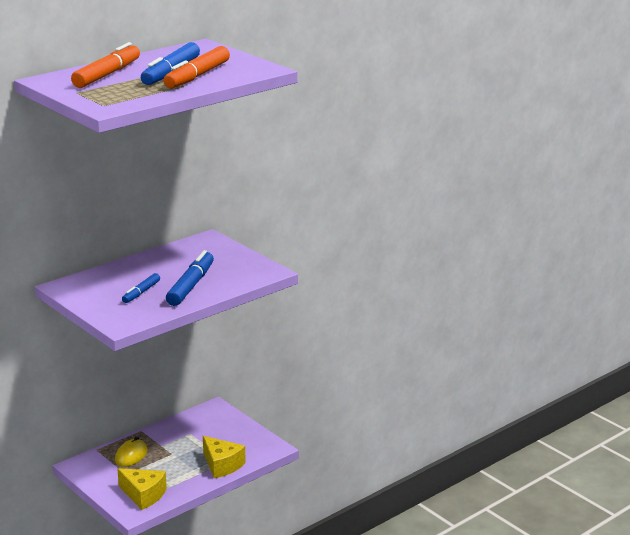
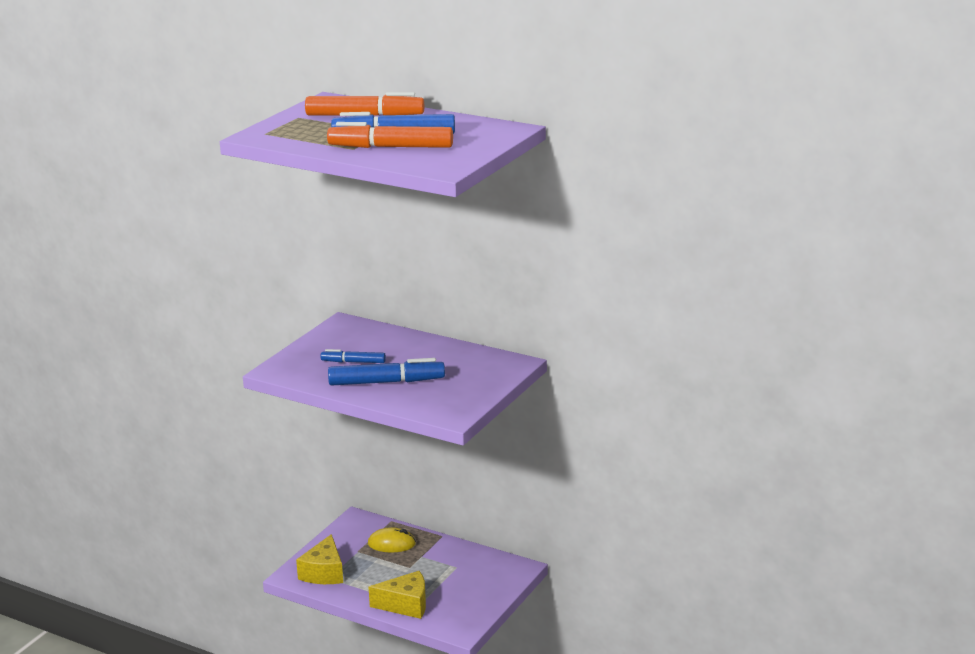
camera: 70 degrees right, 0 degrees up
(222, 465) = (405, 605): yellow cheese -> yellow cheese turned 120 degrees counterclockwise

